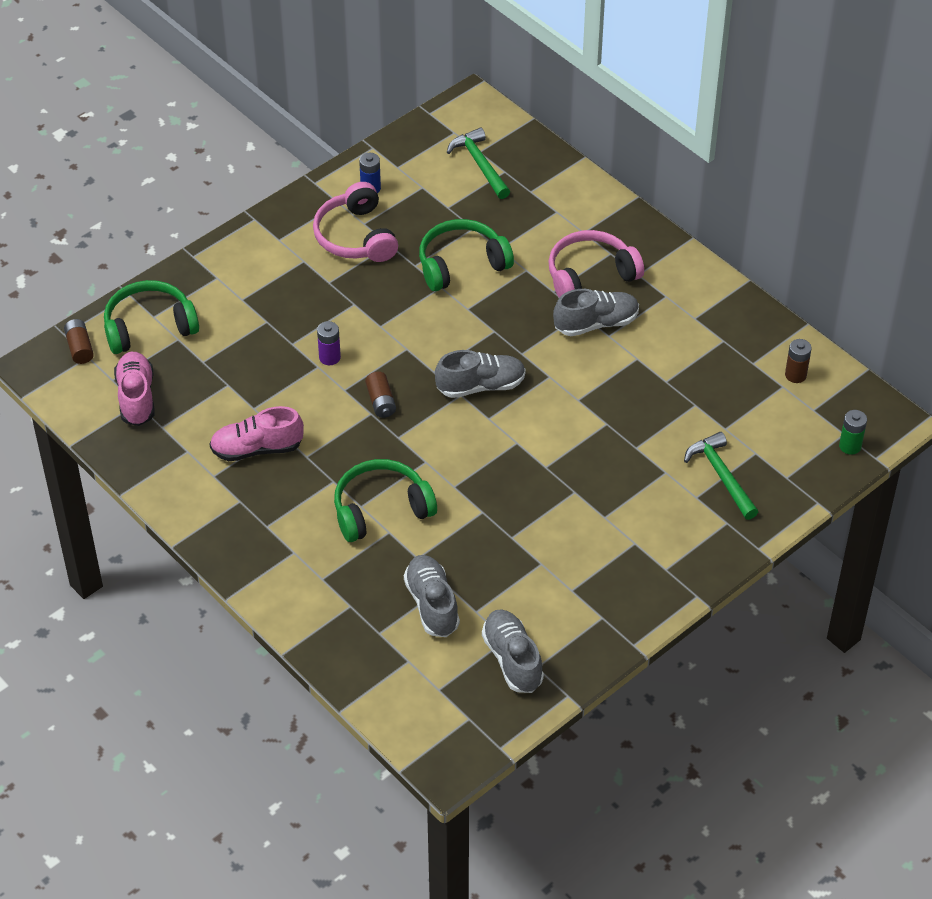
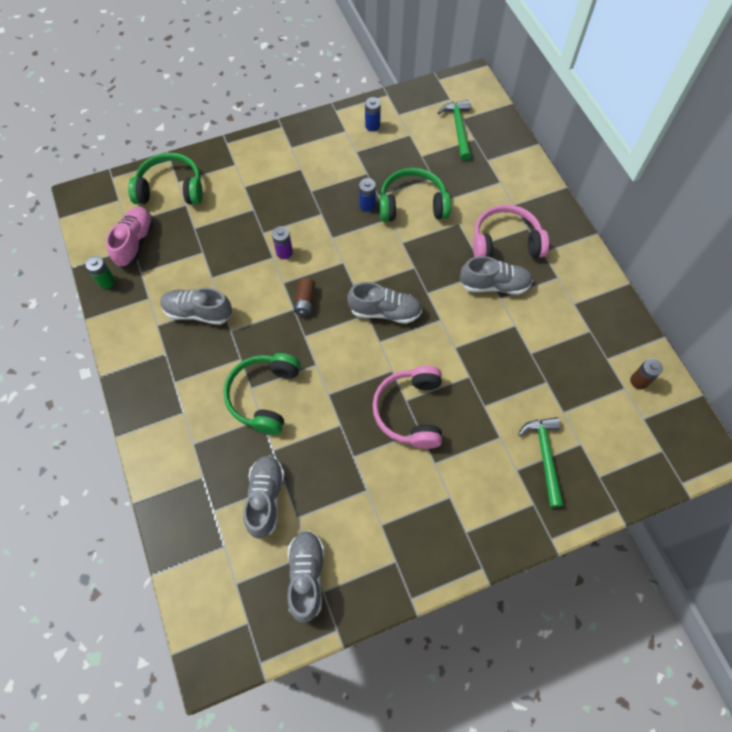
camera: 20 degrees right, 15 degrees up
(80, 348) = (116, 191): brown battery -> none
(257, 449) = (198, 312): pink shoe -> grey shoe
(356, 236) = (346, 160): pink headphones -> pink headphones (410, 411)
(381, 509) = (264, 396): green headphones -> green headphones turned 75 degrees counterclockwise
(406, 279) = (367, 205): none -> blue battery
(850, 446) = (663, 464): green battery -> green battery (106, 281)

